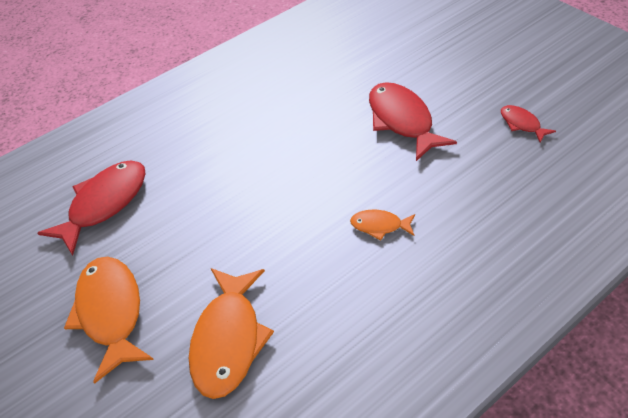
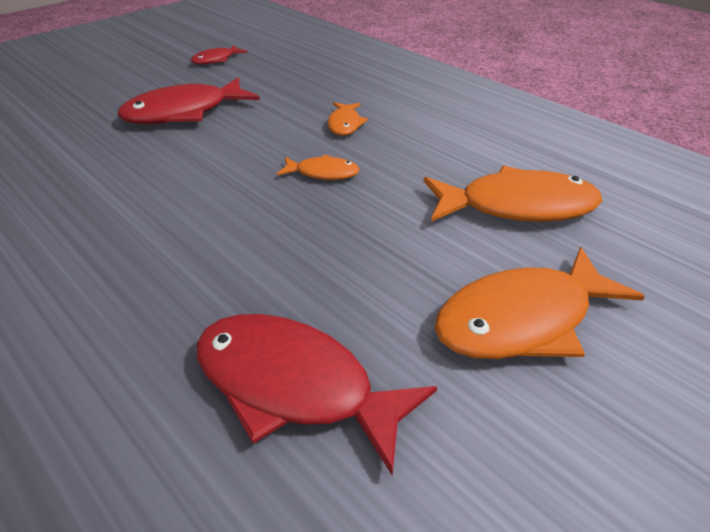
camera: 100 degrees left, 10 degrees down
(297, 211) = (323, 173): none -> orange fish

